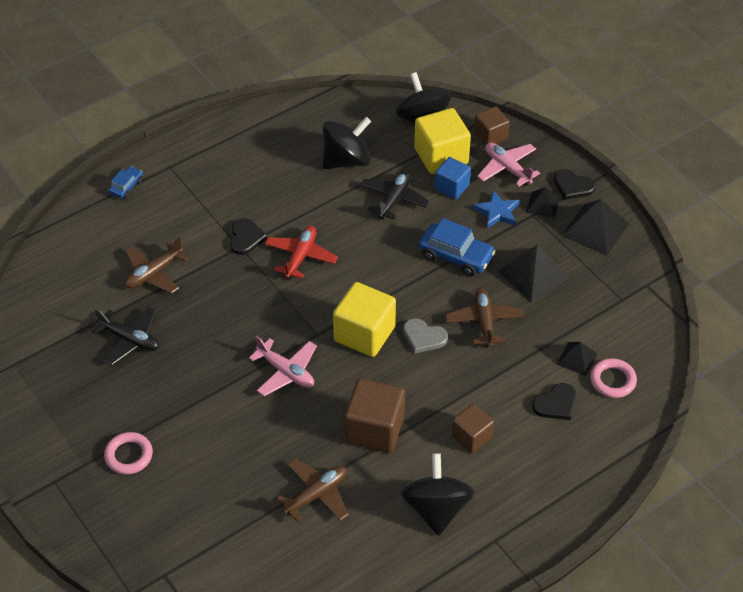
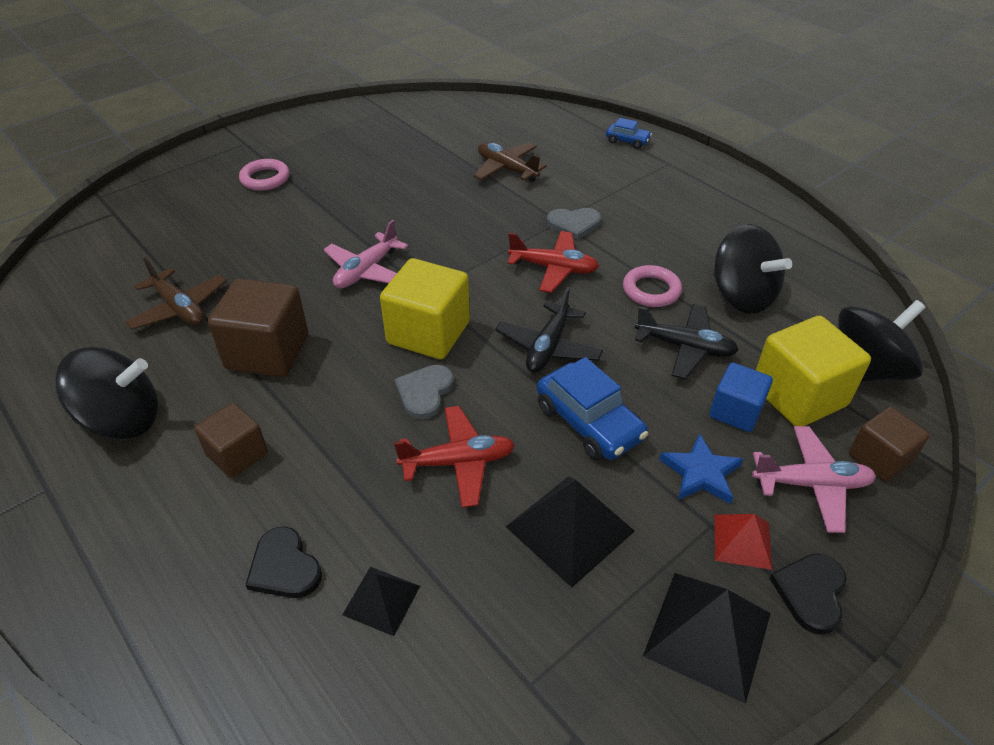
camera: 85 degrees right, 5 degrees down
(130, 340) = (414, 164): black plane -> black plane (548, 347)
(246, 238) = (574, 224): black heart -> grey heart
(456, 256) = (589, 422): blue car -> blue car turned 60 degrees counterclockwise
(484, 321) = (458, 462): brown plane -> red plane
(507, 168) = (811, 484): pink plane -> pink plane turned 45 degrees clockwise
(543, 205) = (742, 541): black pyramid -> red pyramid
(612, 380) = (327, 663): pink ring -> pink ring (651, 290)

